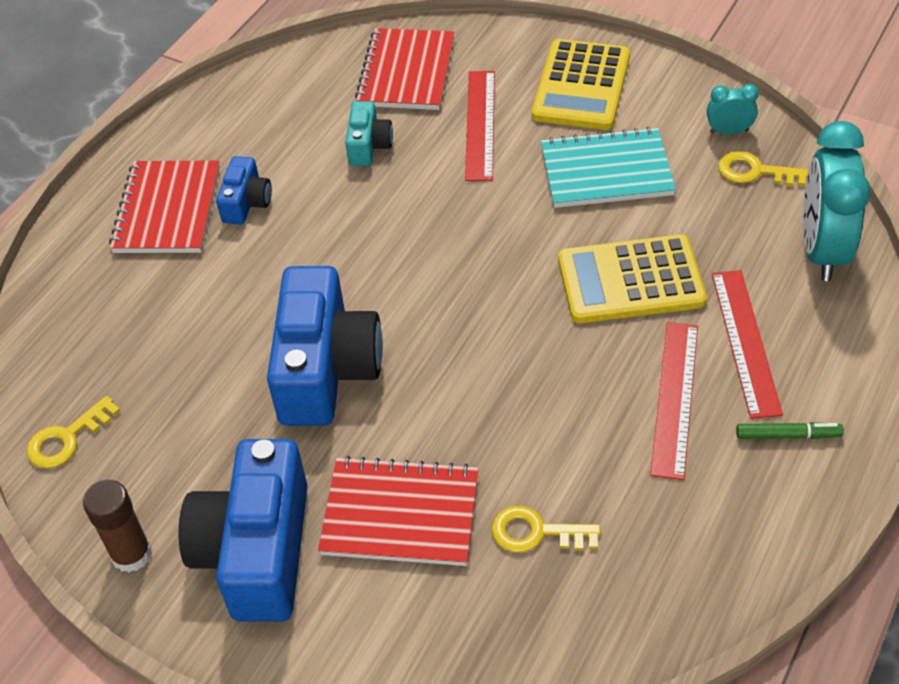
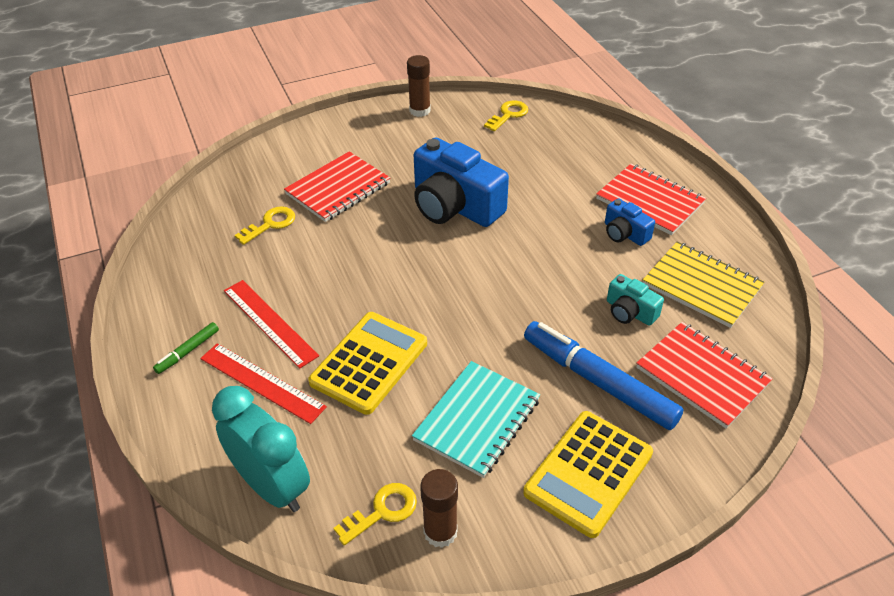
camera: 125 degrees right, 5 degrees down
(67, 438) = (508, 115): yellow key -> yellow key turned 45 degrees clockwise
(257, 551) = (376, 142): blue camera -> none
(283, 117) = (701, 286): none -> yellow notebook
(480, 124) = (598, 382): red ruler -> blue marker
(581, 86) = (588, 473): yellow calculator -> yellow calculator turned 105 degrees counterclockwise
(729, 131) = (440, 532): turquoise clock -> brown glue stick

